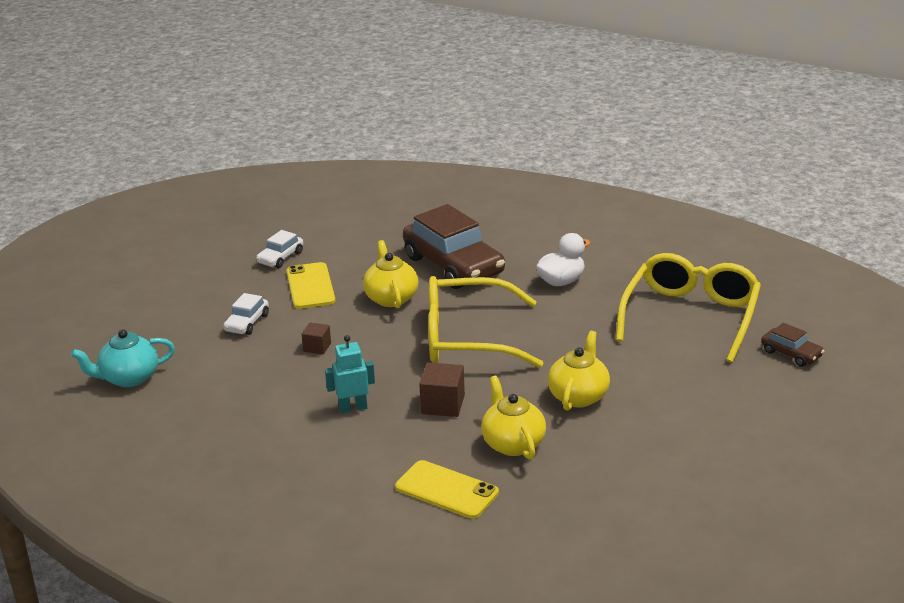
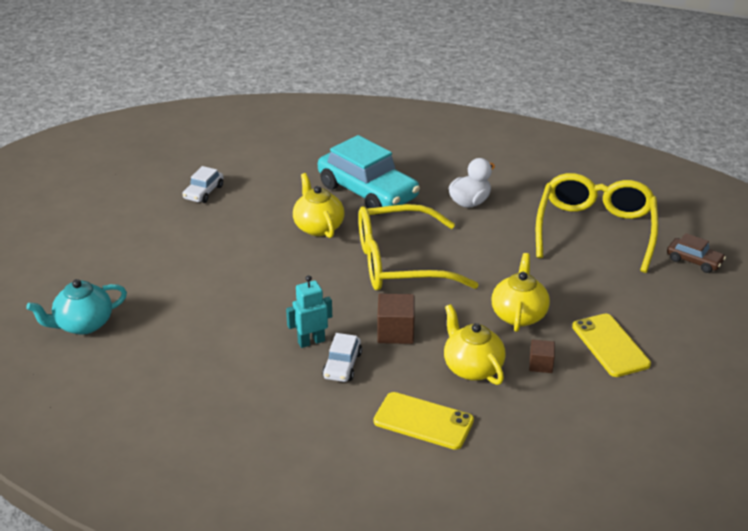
camera: 10 degrees left, 5 degrees up
(247, 323) = (187, 260): white car -> white car (342, 365)
(310, 286) = (239, 219): yellow phone -> yellow phone (610, 345)
(317, 347) = (261, 281): brown cube -> brown cube (540, 364)
(454, 265) = (368, 192): brown car -> turquoise car

